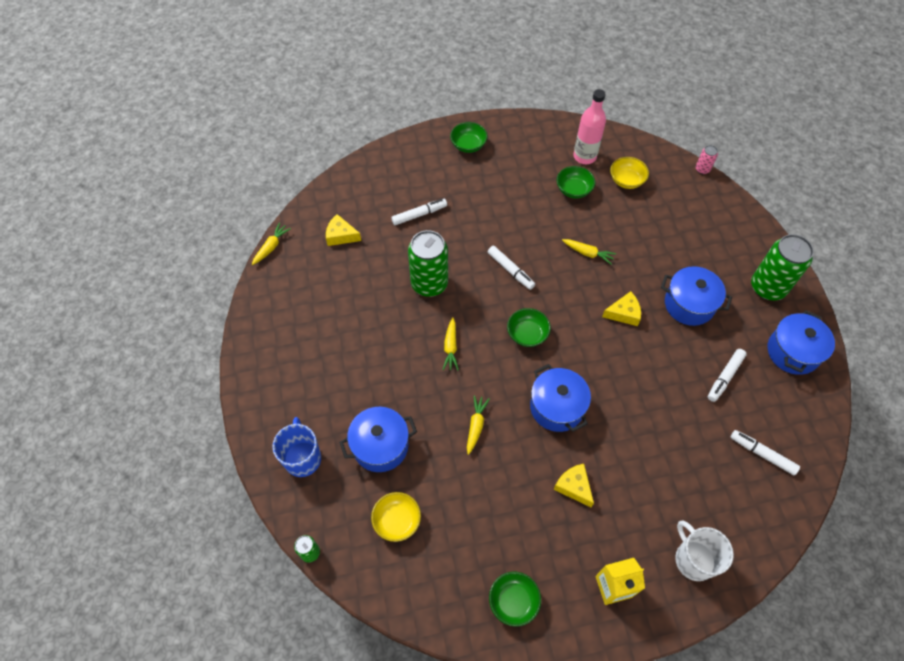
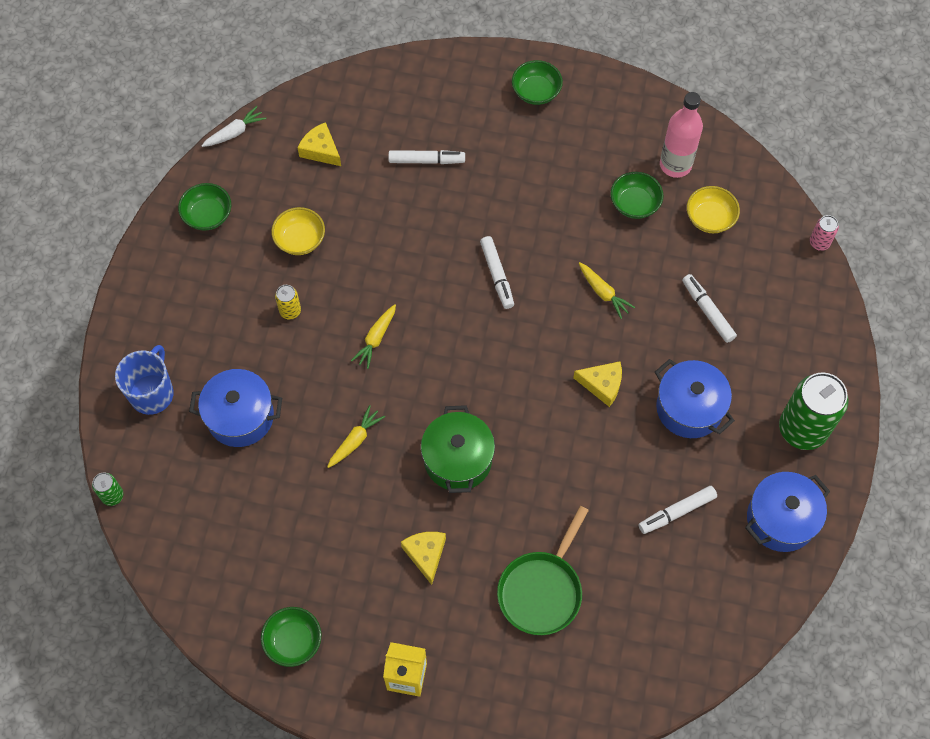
camera: 25 degrees right, 5 degrees up
(271, 247) = (235, 132): yellow carrot -> white carrot
(377, 353) = (290, 311): none -> yellow can
(397, 521) = (217, 504): yellow bowl -> yellow bowl (300, 240)
(429, 284) = (392, 252): green can -> none
(527, 334) = (472, 361): green bowl -> green bowl (208, 215)
(557, 407) = (458, 459): blue pot -> green pot
(670, 474) = (542, 590): none -> green pan
(693, 559) = (511, 690): white mug -> none
(762, 454) = (663, 617): white marker -> white marker (707, 311)

